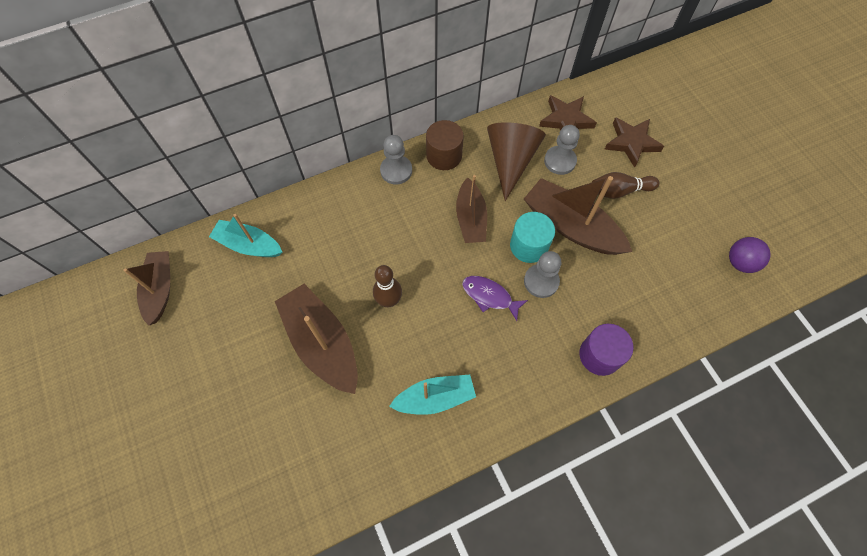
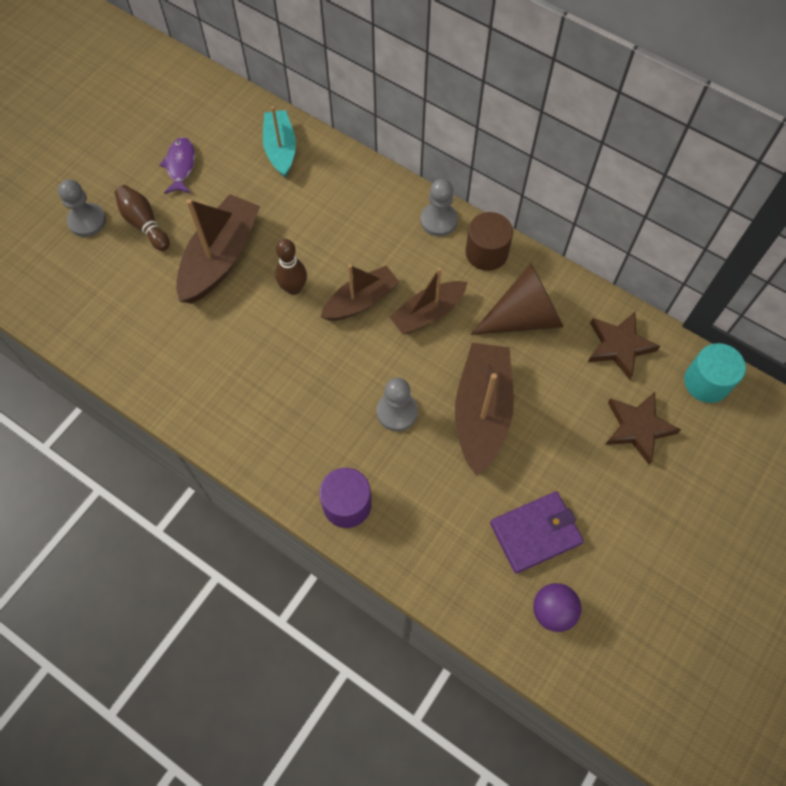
camera: 60 degrees right, 0 degrees up
(160, 289) = (199, 112): brown boat -> brown boat (361, 301)
(435, 398) = (219, 375): turquoise boat -> none
(489, 296) = (351, 372): purple fish -> purple fish (180, 166)
(529, 246) = (431, 381): turquoise cylinder -> turquoise cylinder (706, 382)
(560, 161) = (558, 364): grey pawn -> grey pawn (87, 221)
(619, 191) = (561, 442): brown bowling pin -> brown bowling pin (144, 224)
(679, 242) = (535, 533): none -> purple wallet

